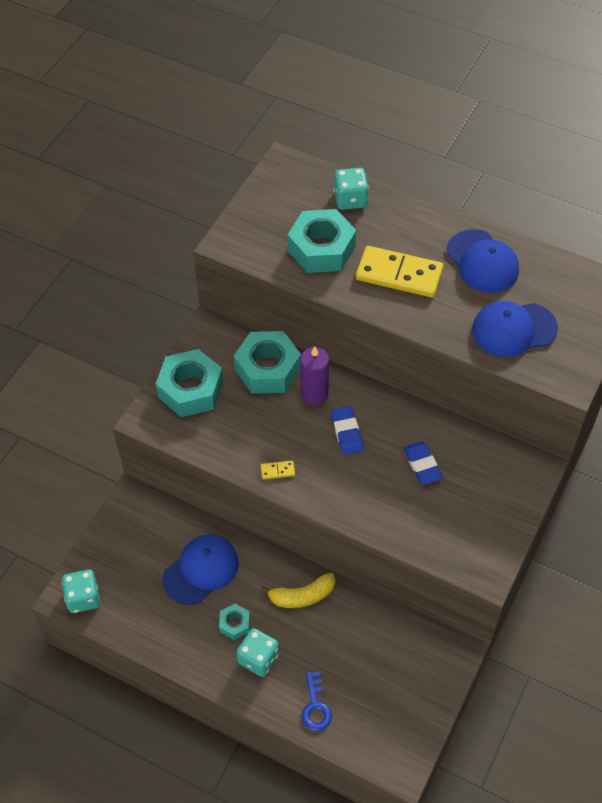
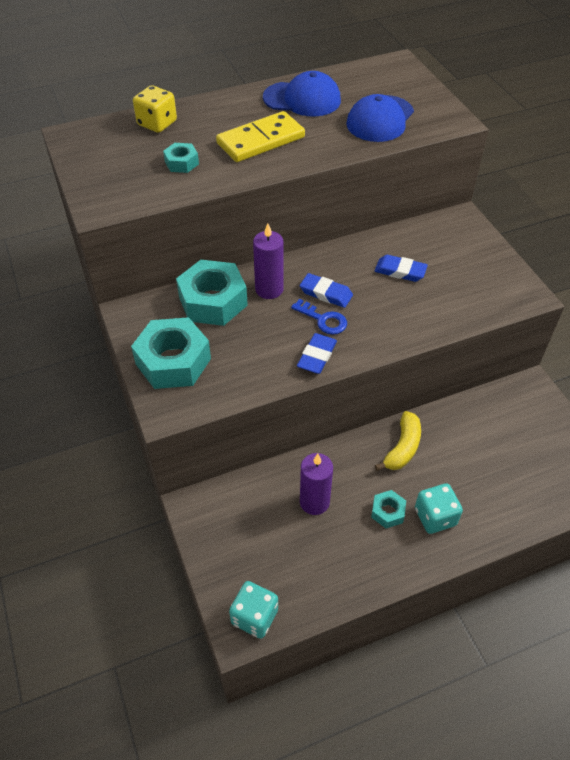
camera: 50 degrees left, 5 degrees down
(201, 570) = (314, 502): blue cap -> purple candle
(277, 471) = (317, 356): yellow domino -> blue eraser
(315, 706) = (511, 506): blue key -> blue key (323, 320)
(321, 249) = (181, 163): turquoise nut -> turquoise nut, size x0.49
(350, 199) = (157, 123): turquoise dice -> yellow dice

